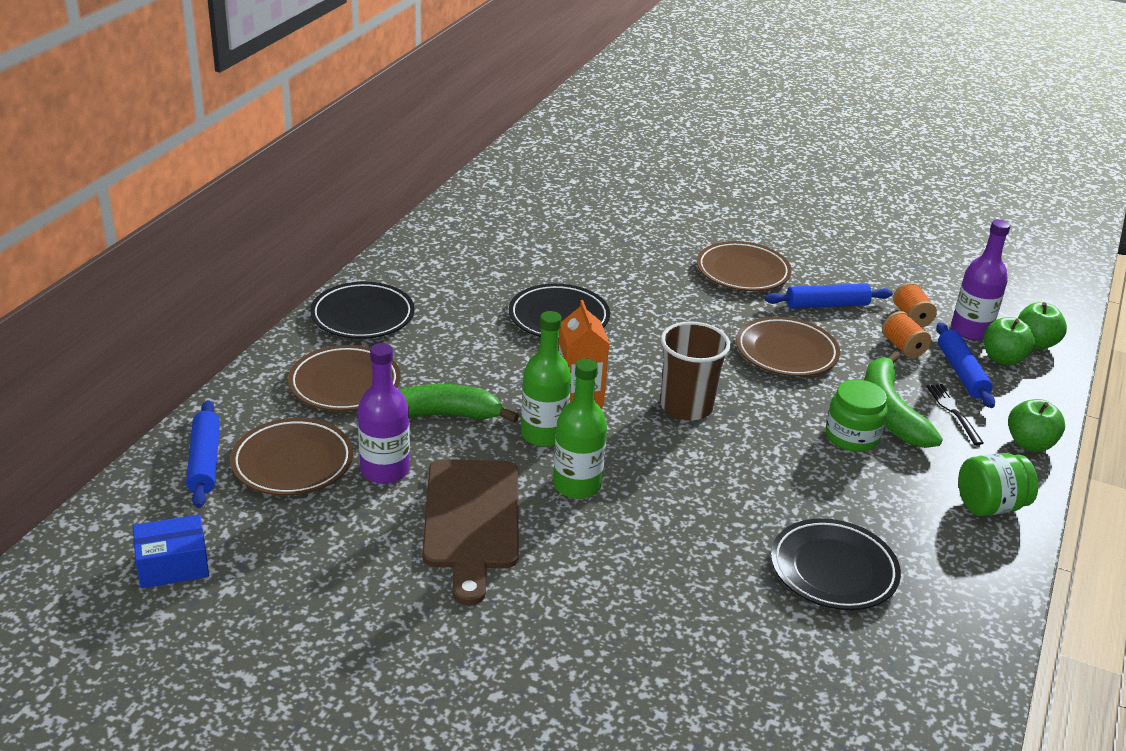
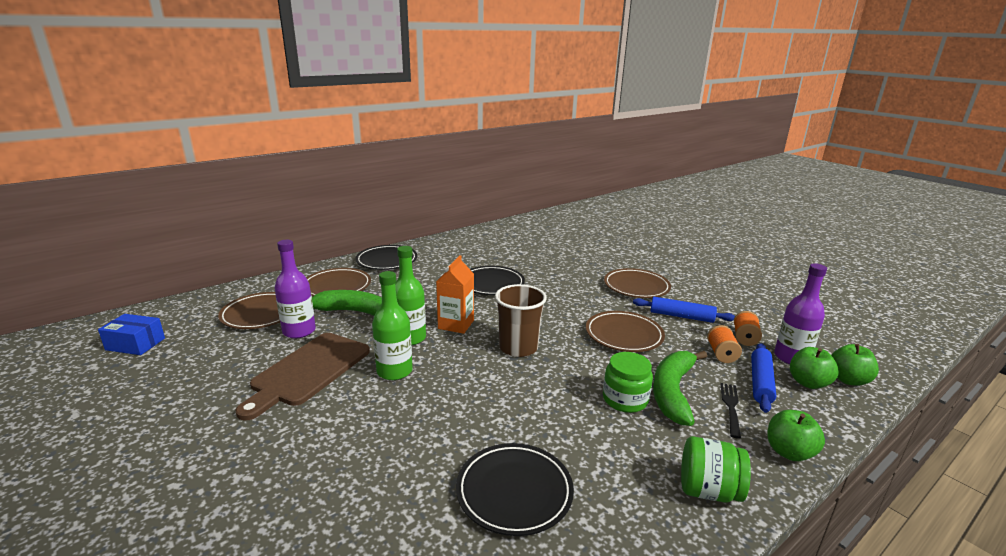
camera: 30 degrees right, 10 degrees down
(205, 462) = (222, 302): blue rolling pin -> none

